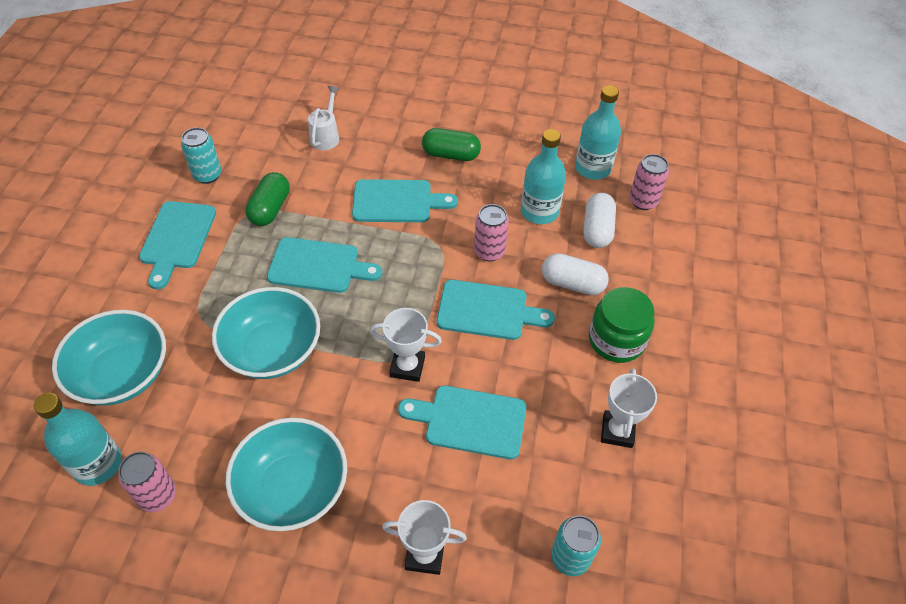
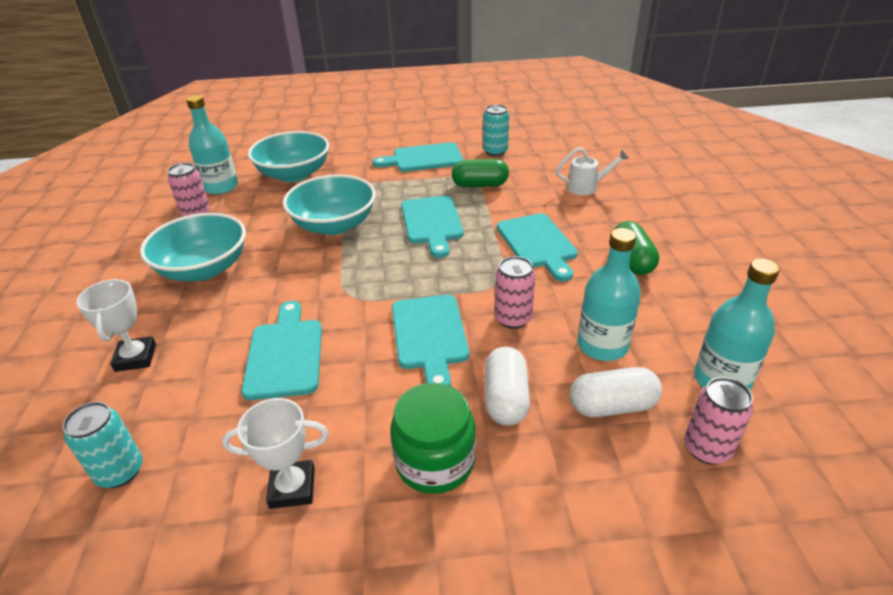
camera: 75 degrees right, 15 degrees down
(407, 367) = (339, 298): white trophy -> none

